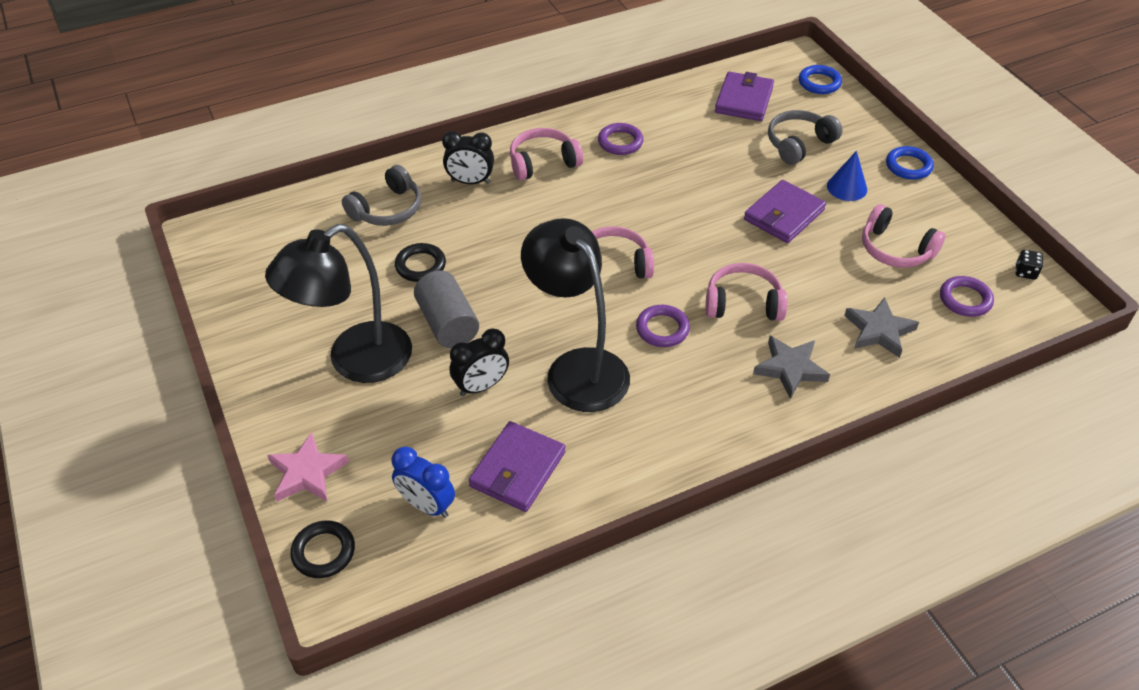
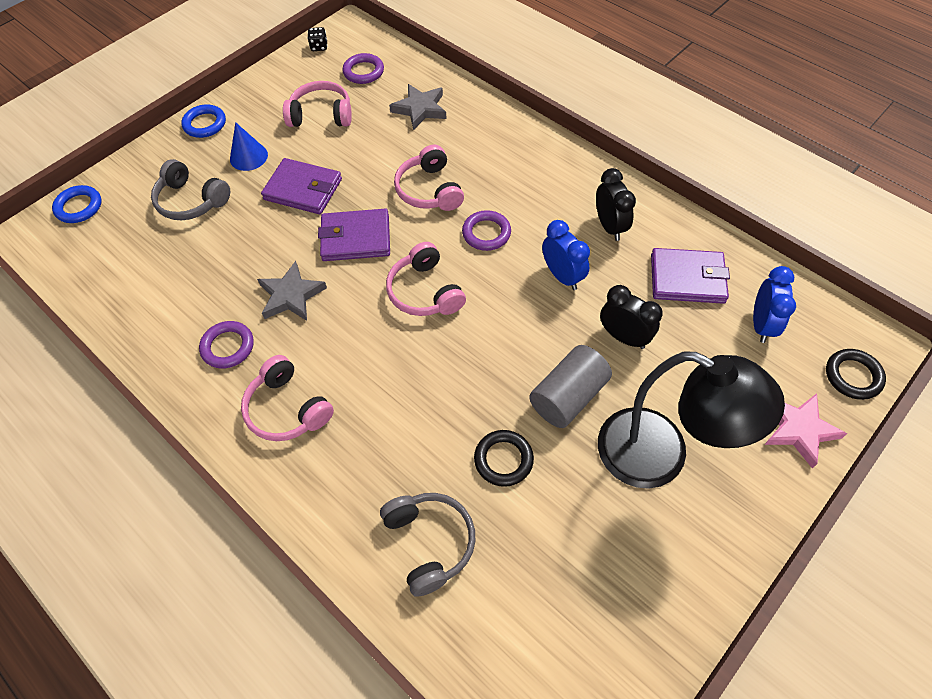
camera: 110 degrees left, 10 degrees up
(387, 209) = (429, 543): grey headphones -> grey headphones turned 45 degrees clockwise
(470, 182) = (347, 471): black clock -> black clock (609, 226)
(577, 368) = (562, 276): black lamp -> blue clock
(744, 100) = (123, 260): purple wallet -> purple wallet (356, 238)
(790, 368) = (486, 148): grey star -> grey star (291, 295)
(895, 249) = (321, 115): pink headphones -> pink headphones turned 105 degrees counterclockwise

